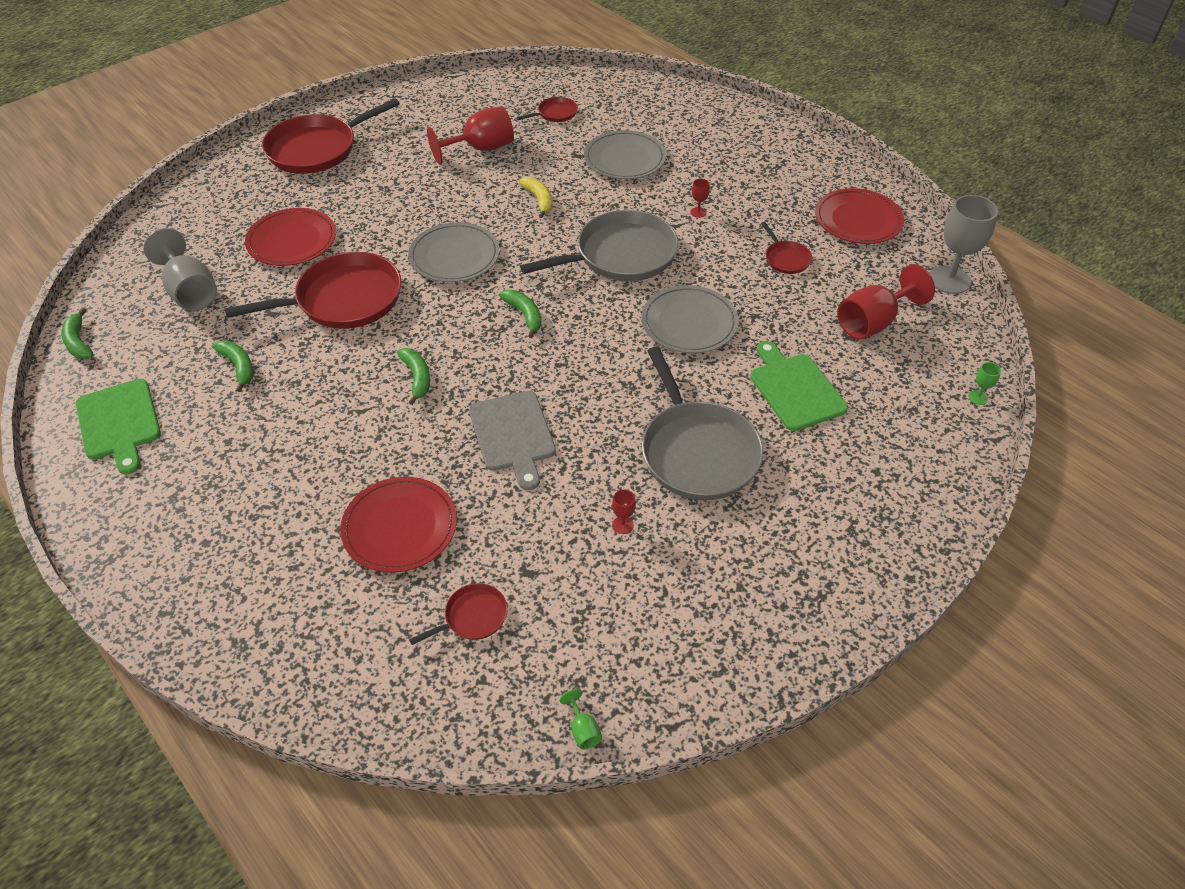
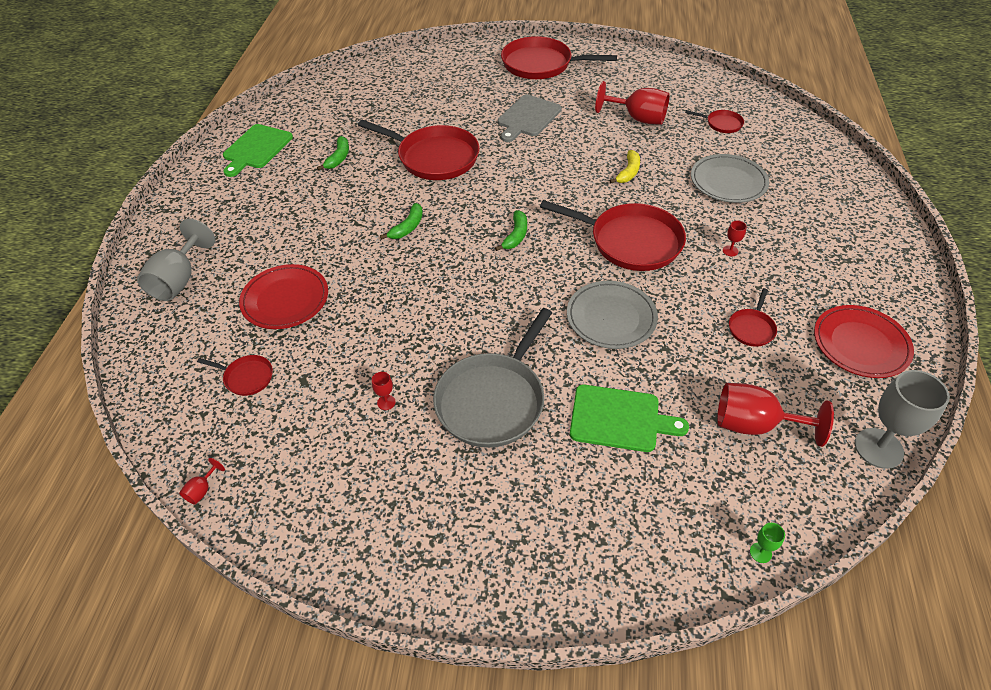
camera: 50 degrees right, 0 degrees up
(79, 342) = (295, 98): green banana -> none
(190, 291) = (373, 104): grey goblet -> grey goblet (179, 280)
(292, 241) = (455, 108): red plate -> none
(454, 256) = (527, 173): grey plate -> none
(513, 435) = (407, 299): grey cutting board -> grey cutting board (527, 117)
(583, 730) = (202, 490): green goblet -> red goblet
(621, 255) = (631, 242): grey pan -> red pan
(795, 389) = (619, 419): green cutting board -> green cutting board turned 75 degrees clockwise

